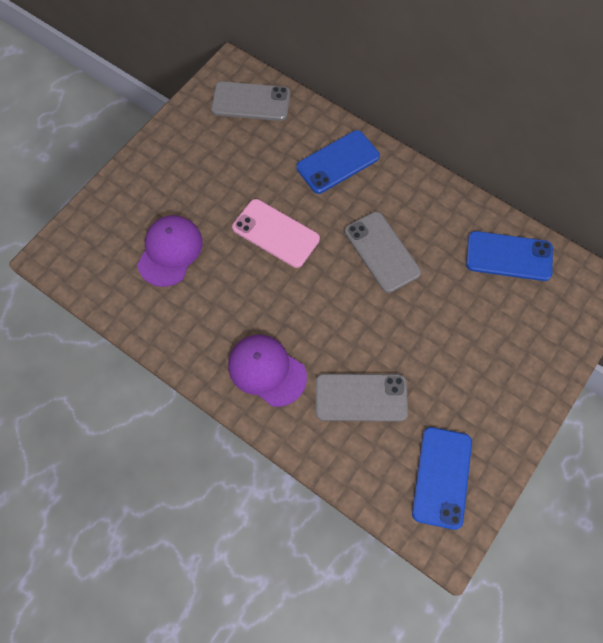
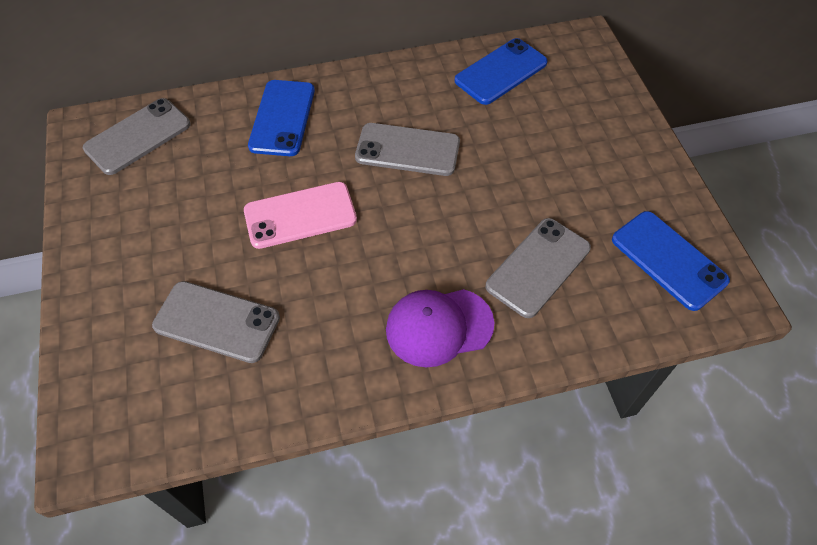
camera: 50 degrees left, 10 degrees down
(170, 251) = (217, 321): purple cap -> grey phone

